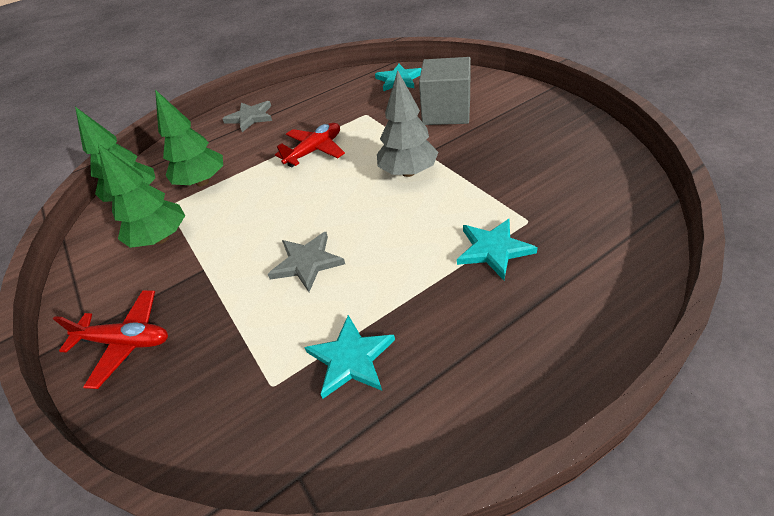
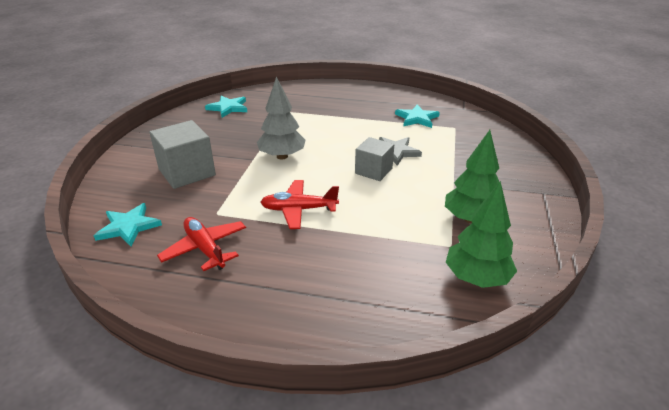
camera: 140 degrees left, 10 degrees down
(126, 342) = (518, 174): red plane -> red plane (205, 249)
(202, 182) = (406, 248): green tree -> none
(250, 117) = (285, 300): grey star -> none
(301, 221) = (373, 171): none -> grey cube
(493, 249) = (317, 112): turquoise star -> turquoise star (228, 108)

